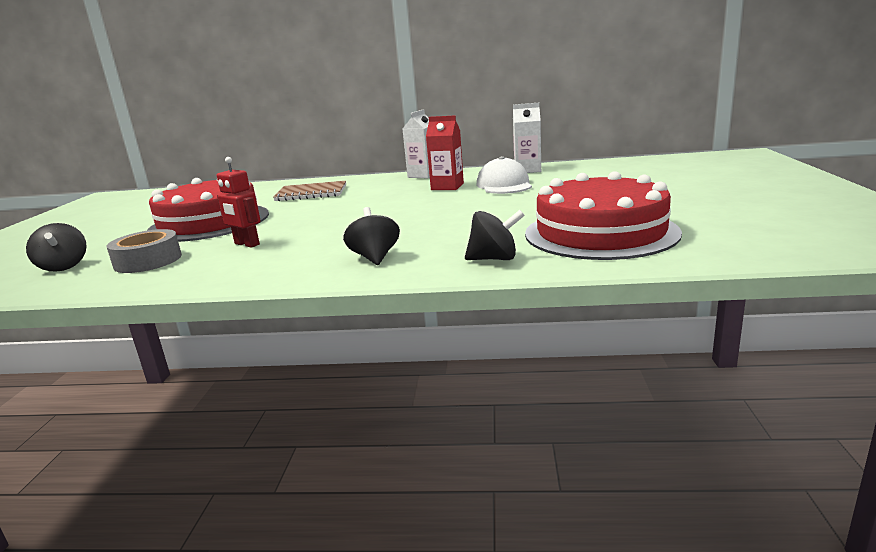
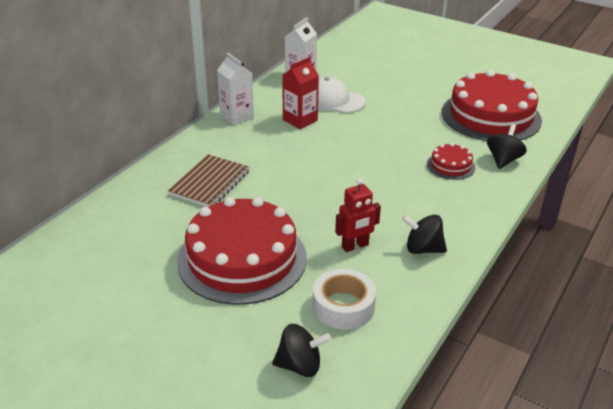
camera: 65 degrees left, 15 degrees up
(148, 261) = (343, 306): grey tape -> white tape
(375, 257) = (457, 197): black spinning top -> black spinning top (423, 249)
(442, 242) = (451, 165): none -> red cake

